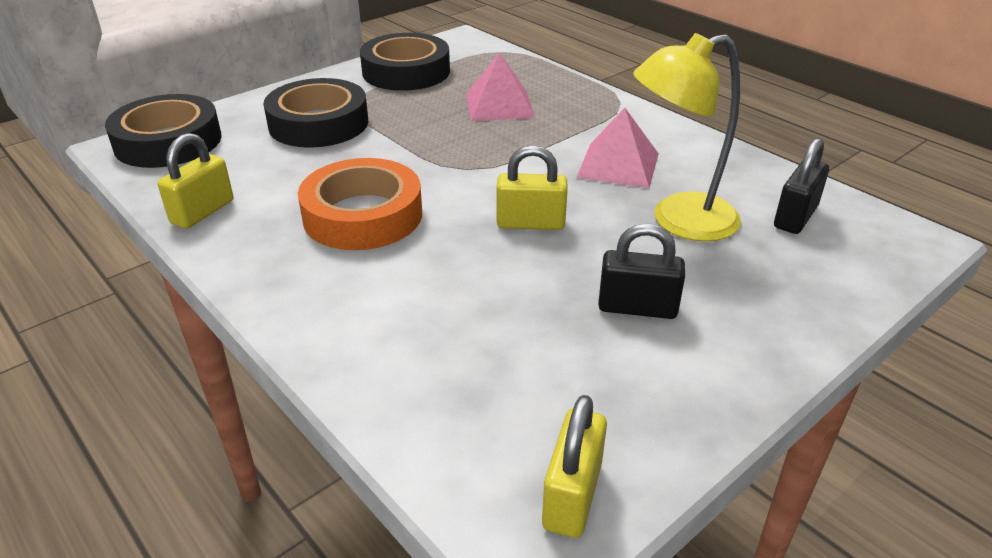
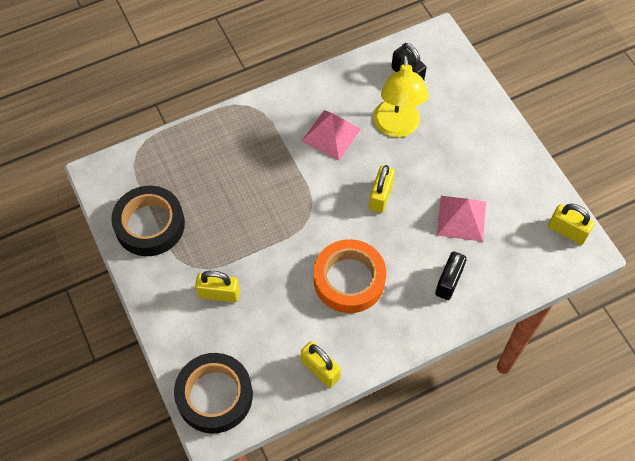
camera: 75 degrees left, 25 degrees up
(318, 123) = (219, 294): black tape -> yellow padlock
(499, 105) = (230, 176): pink pyramid -> pink pyramid (461, 218)
(637, 307) = (463, 171): black padlock -> black padlock (448, 282)

